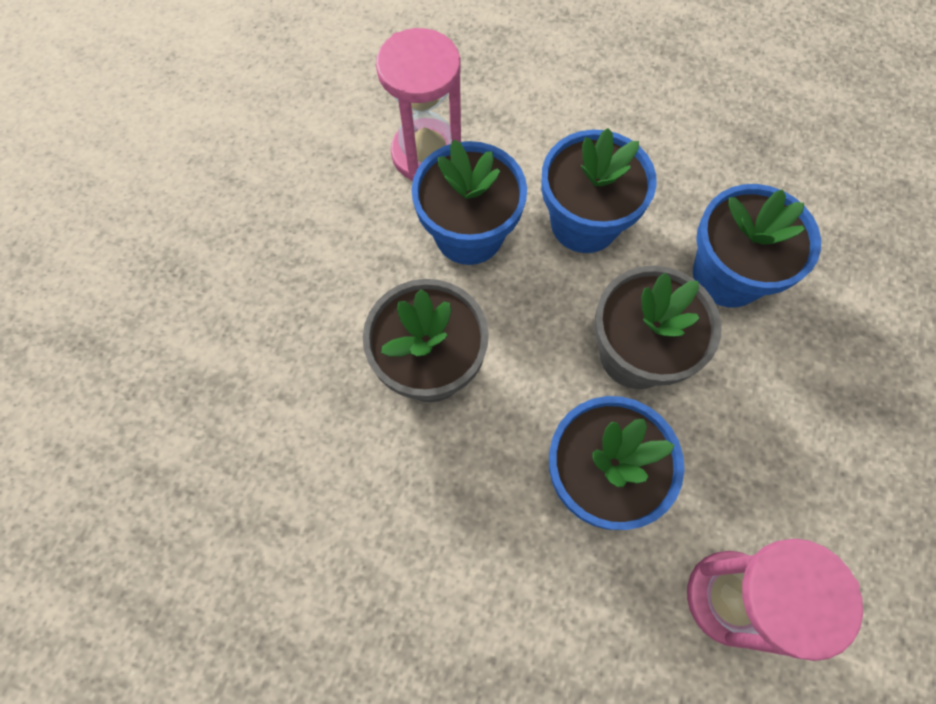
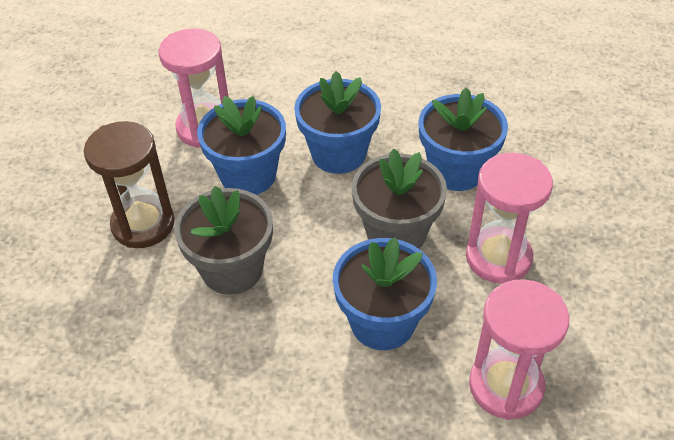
camera: 10 degrees left, 20 degrees down
(334, 281) = (143, 224): none -> brown hourglass
(756, 415) = (498, 257): none -> pink hourglass

